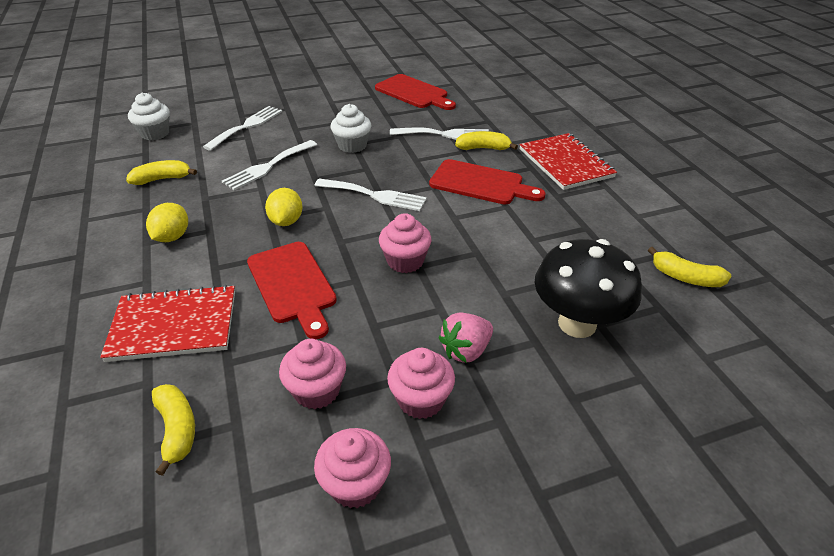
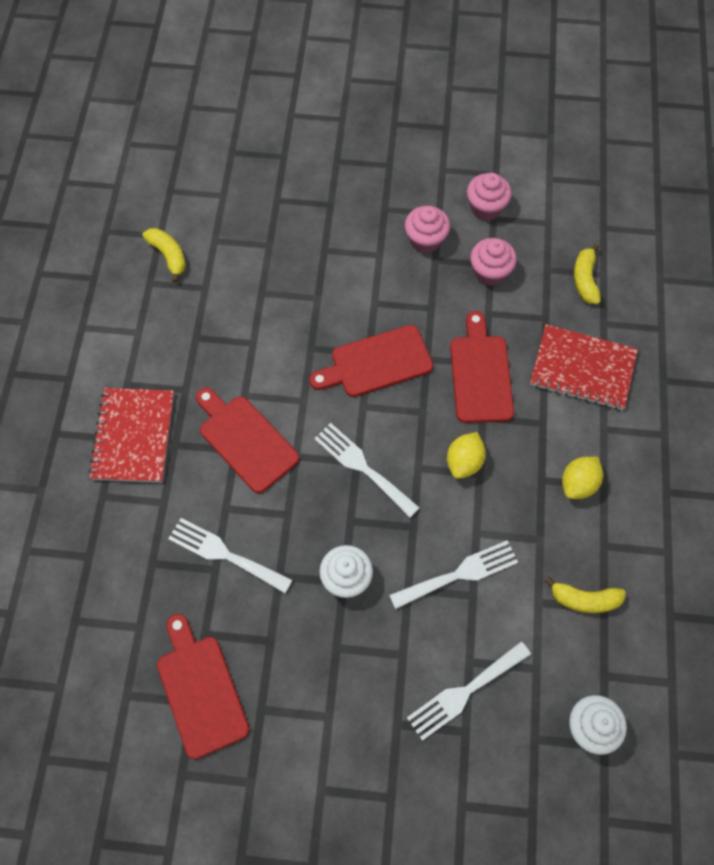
camera: 155 degrees left, 25 degrees up
(405, 261) = (376, 363): pink cupcake -> red cutting board
(466, 350) = (376, 262): pink strawberry -> none
(483, 148) = (199, 503): yellow banana -> none
(577, 324) = (285, 251): black mushroom -> none

